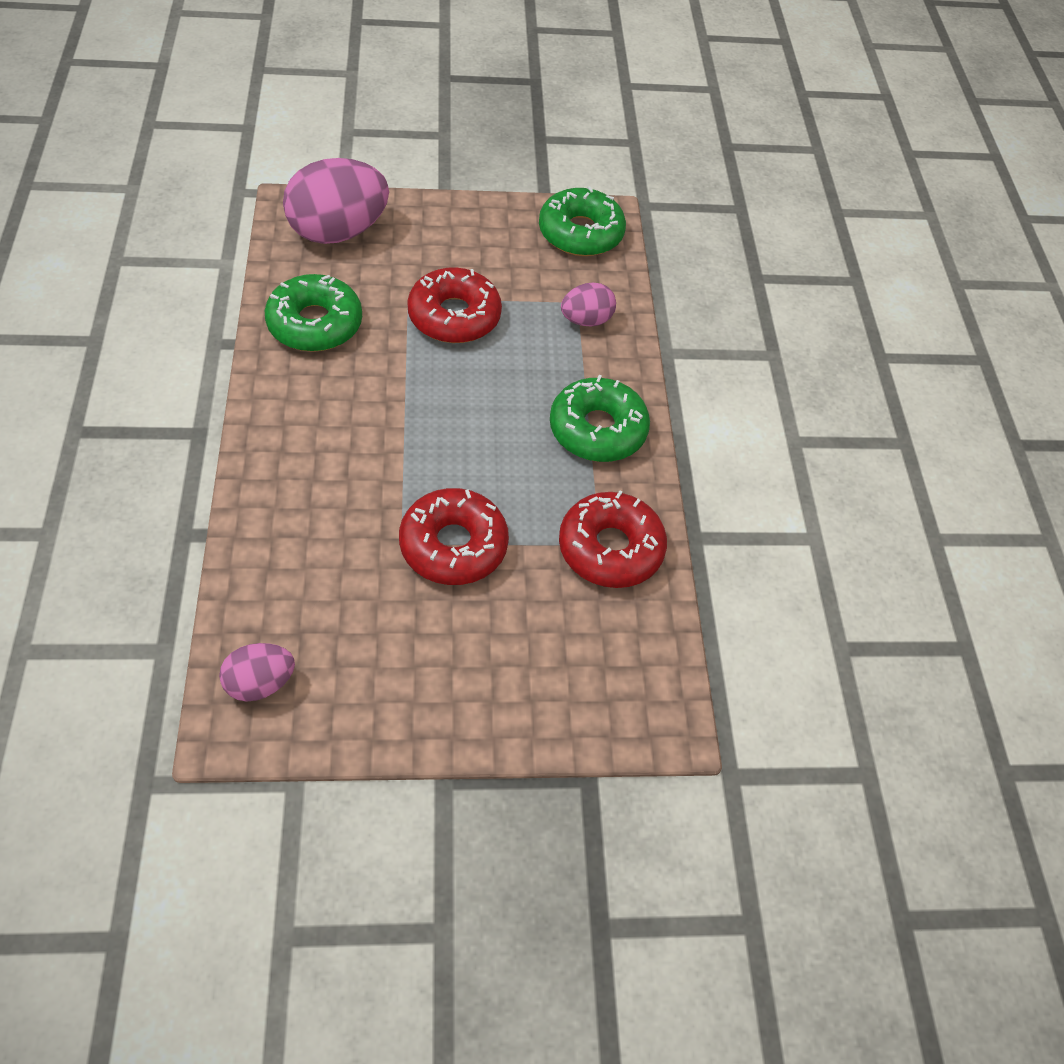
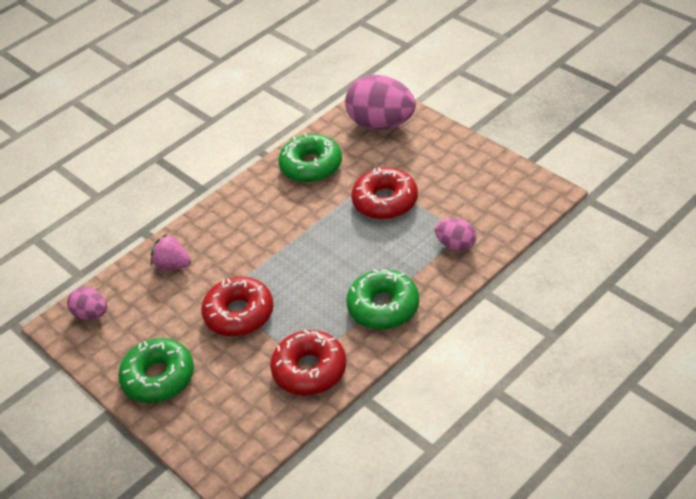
camera: 60 degrees right, 10 degrees down
(291, 546) = (173, 265): none -> pink strawberry
(580, 233) = (519, 194): green donut -> green donut (158, 377)

